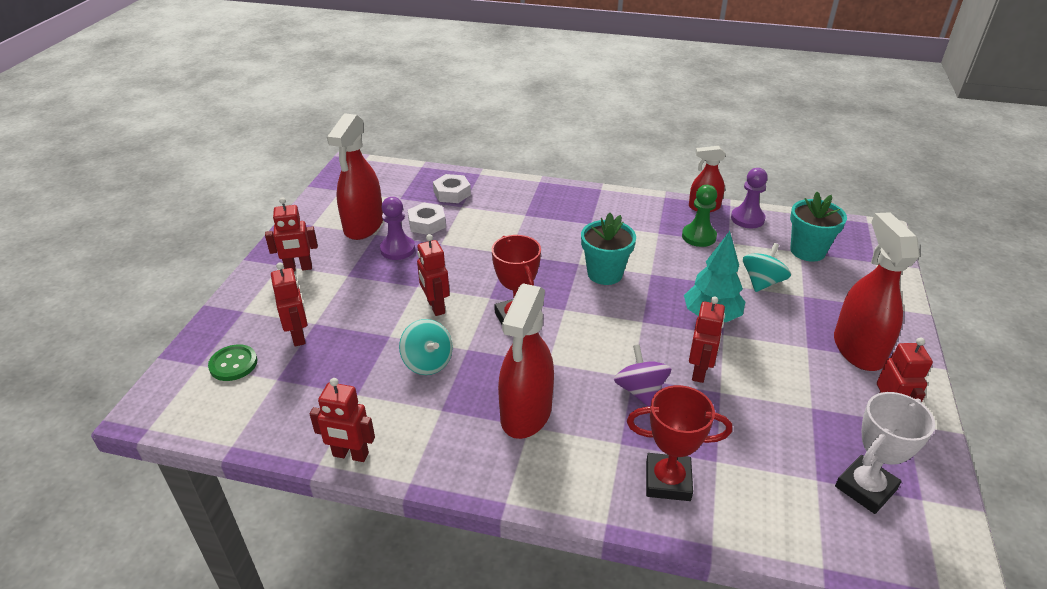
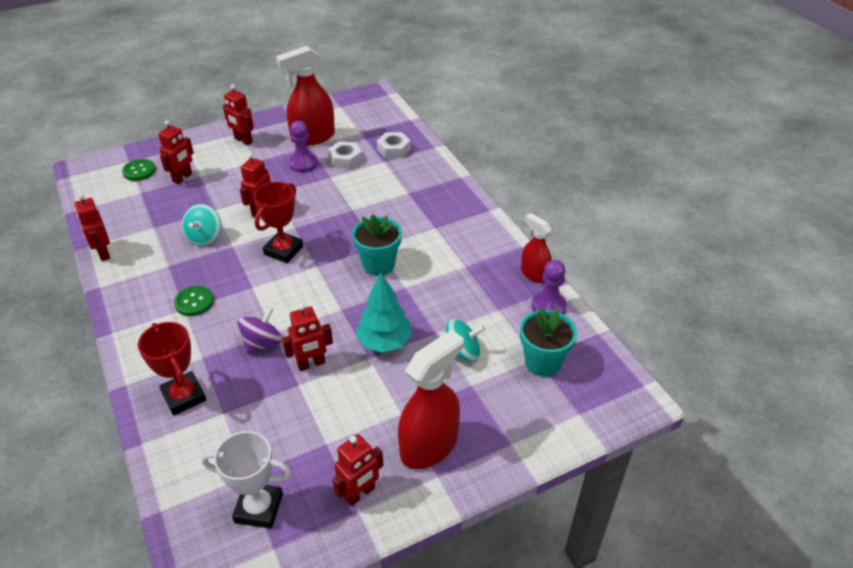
camera: 50 degrees right, 5 degrees up
(526, 413) = (194, 302): red spray bottle -> green button
(698, 236) = (486, 290): green pawn -> none

